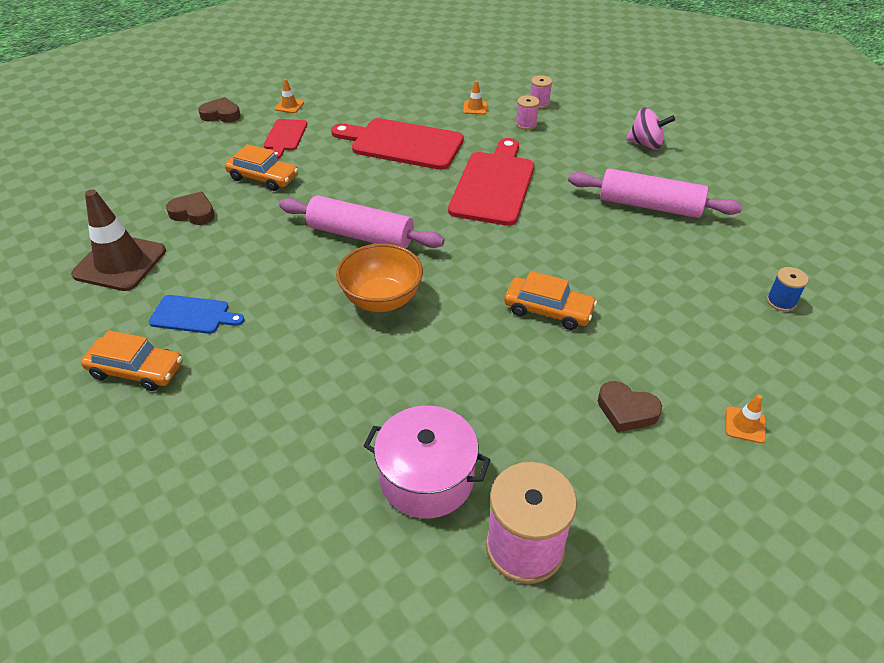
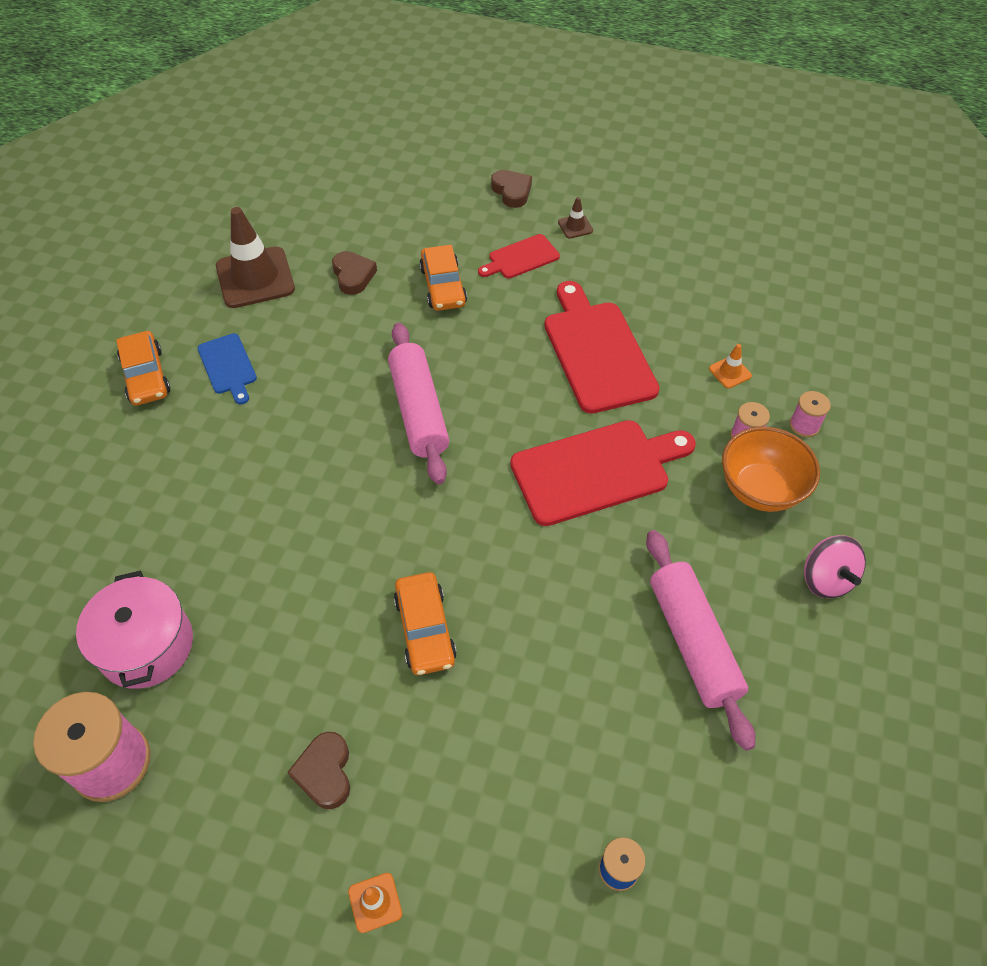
camera: 55 degrees right, 10 degrees up
(289, 106) = (575, 226): orange traffic cone -> brown traffic cone
(382, 300) = (340, 483): orange bowl -> orange bowl (760, 489)

